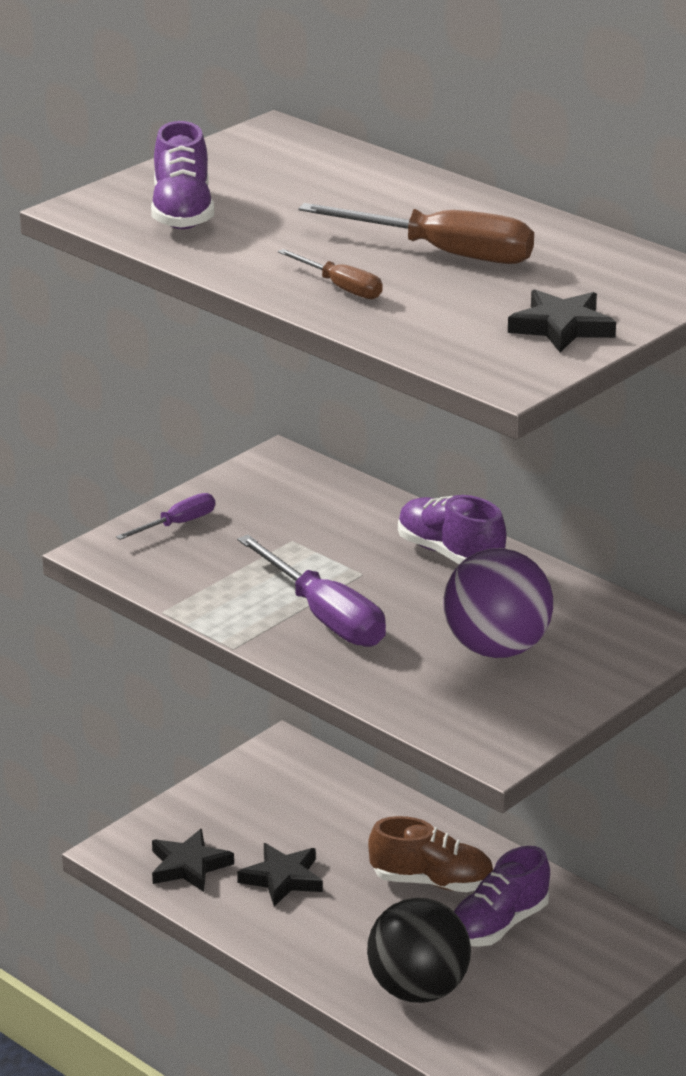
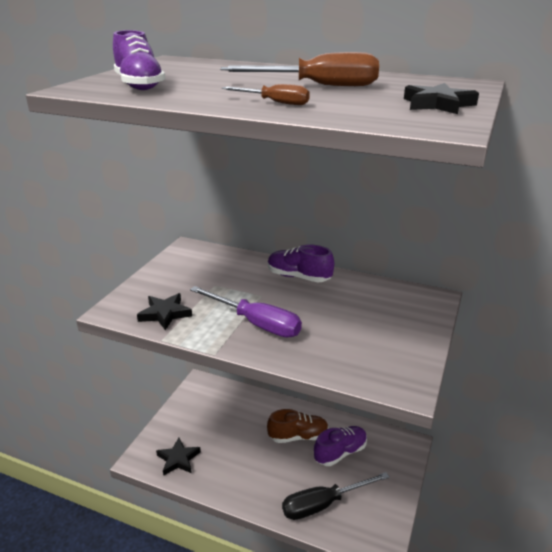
camera: 20 degrees left, 0 degrees up
(178, 524) = (149, 288): purple screwdriver -> none
(282, 878) = (227, 454): black star -> black star (165, 314)
(418, 990) = (323, 504): black ball -> black screwdriver
(496, 649) = (359, 323): purple ball -> none
(498, 925) = (340, 452): purple shoe -> purple shoe turned 150 degrees counterclockwise

